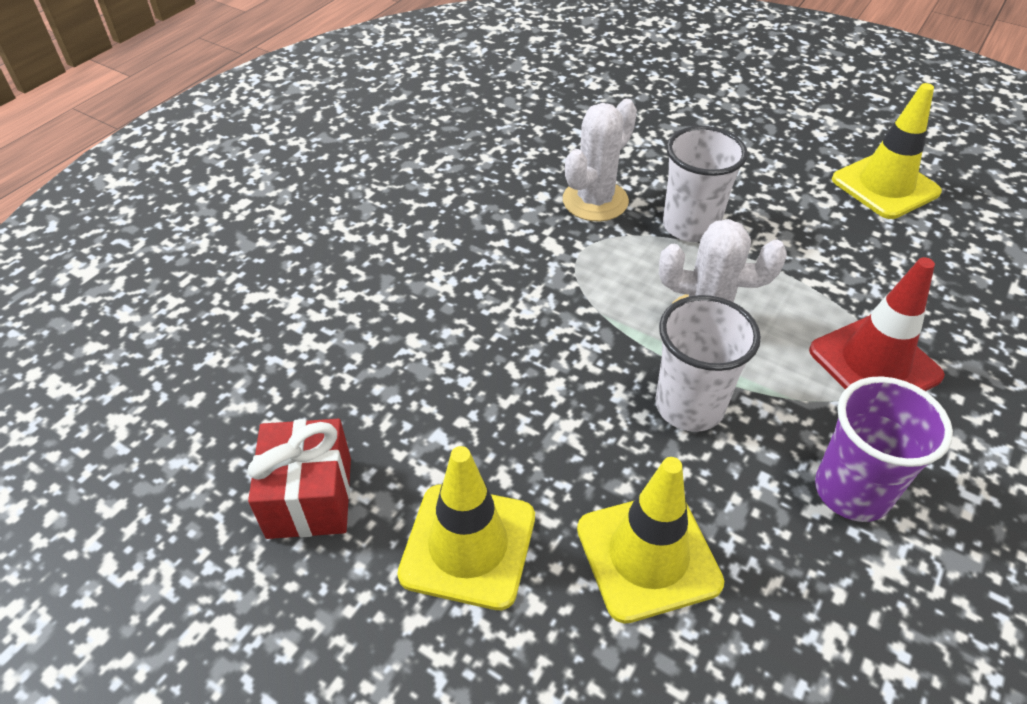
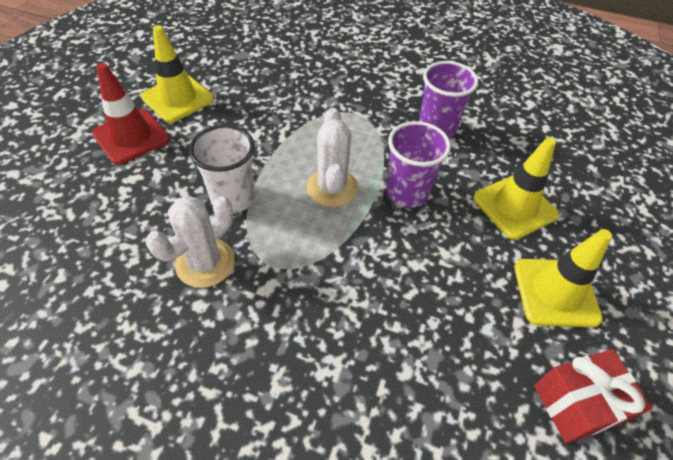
camera: 105 degrees left, 5 degrees up
(595, 201) = (205, 263): white cactus -> white cactus turned 75 degrees counterclockwise
(689, 406) = (407, 193): white cup -> purple cup
(874, 363) = (345, 115): red traffic cone -> red traffic cone (131, 137)

